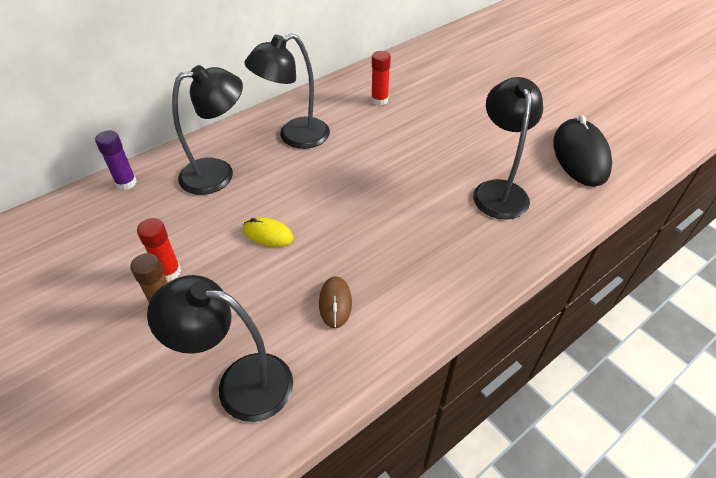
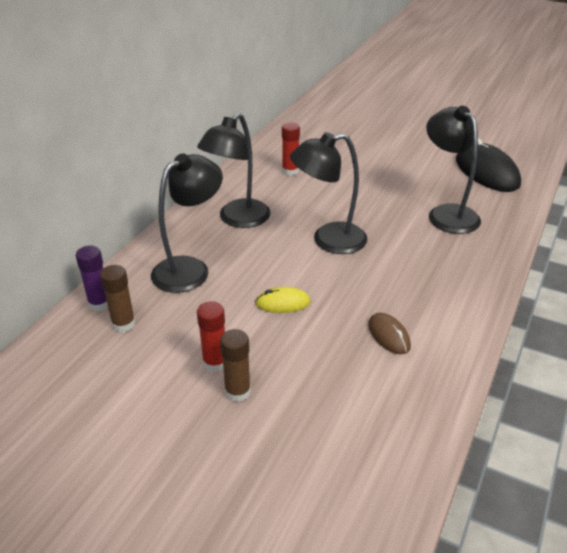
camera: 25 degrees left, 10 degrees down
(129, 208) = (123, 324): none -> brown glue stick
(240, 383) = (361, 424): black lamp -> black lamp (328, 240)

